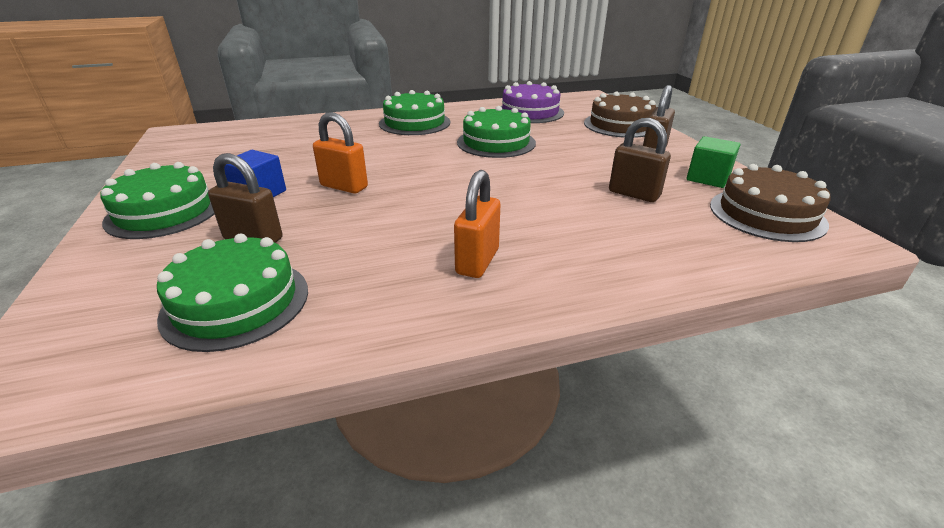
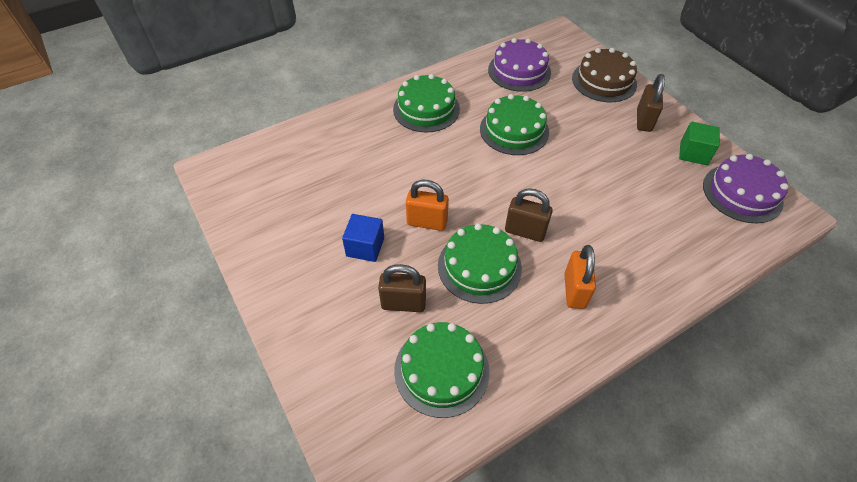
camera: 15 degrees left, 20 degrees up
(164, 212) = (306, 287): green cake -> green cake (479, 266)
(634, 194) = (648, 186): brown padlock -> brown padlock (525, 231)
(766, 214) = (742, 193): brown cake -> purple cake

